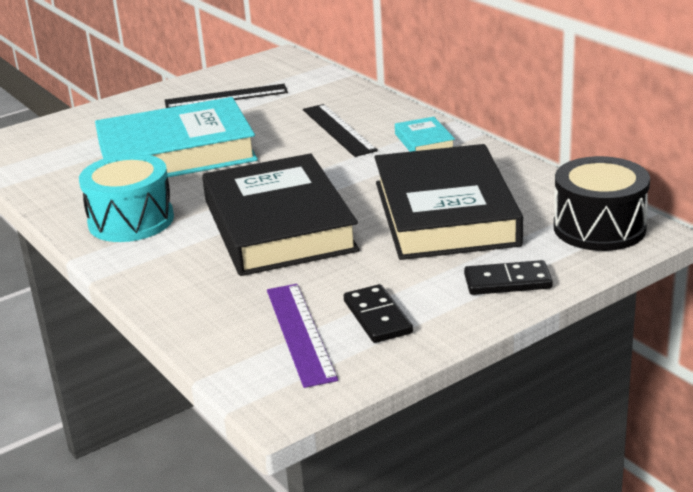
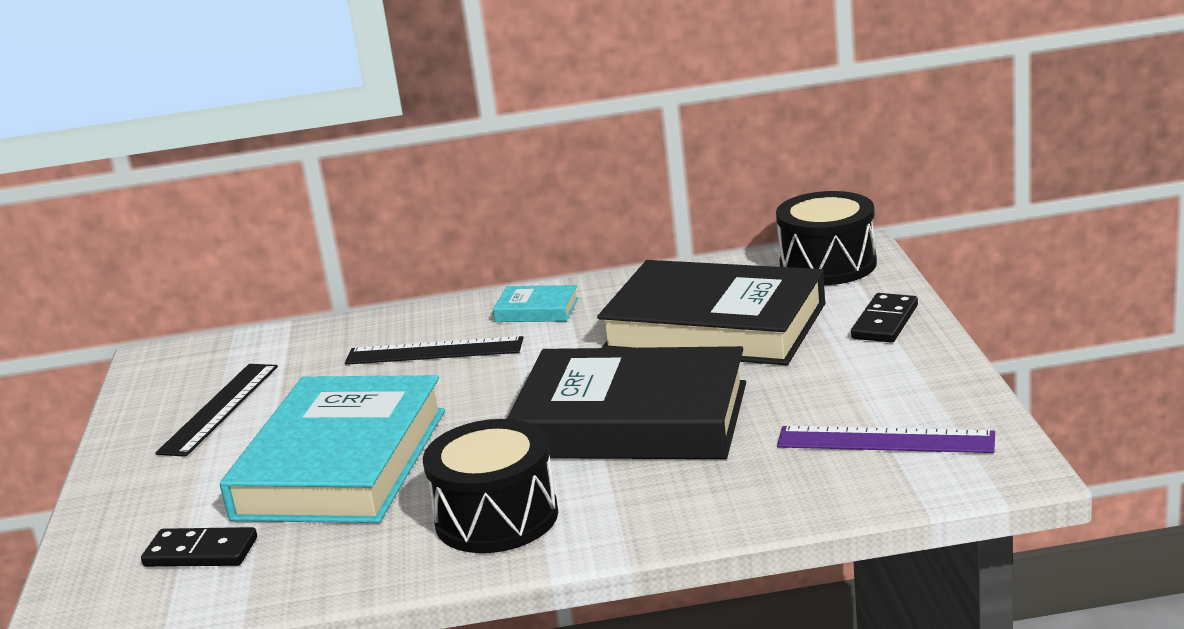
camera: 60 degrees left, 5 degrees down
(131, 220) = (496, 518): turquoise drum -> black drum
(377, 317) = (891, 395): black domino -> black domino (201, 552)

